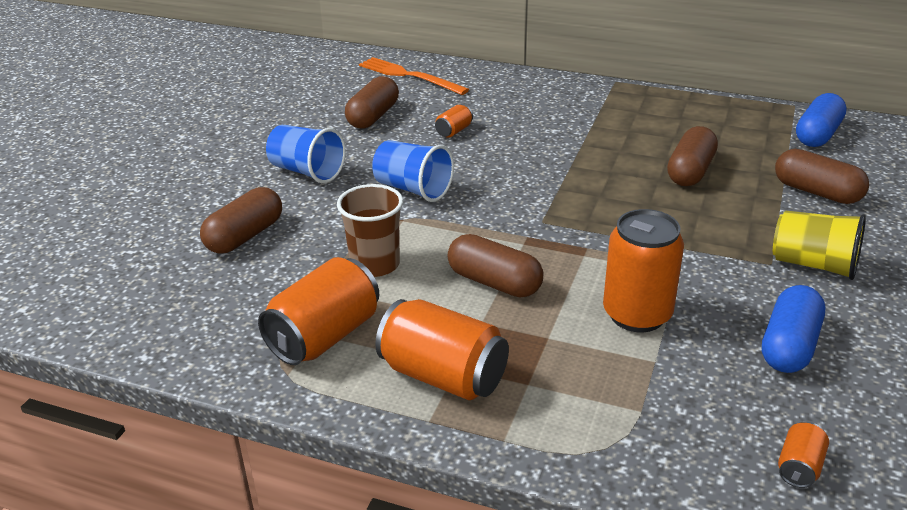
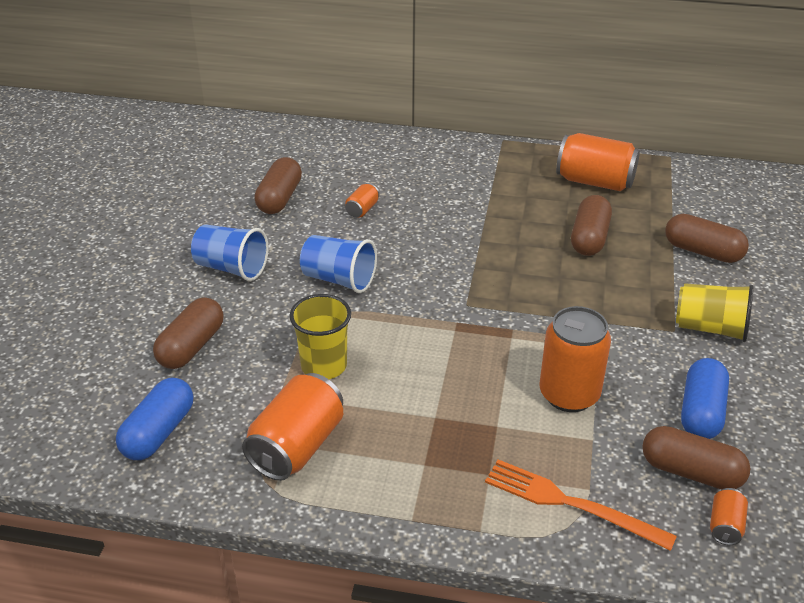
camera: 10 degrees left, 5 degrees up
(375, 264) = (324, 366): brown cup -> yellow cup
(409, 76) = (303, 147): orange fork -> orange fork (571, 504)
(443, 376) = (414, 474): orange can -> orange can (595, 181)
(494, 282) = (437, 374): brown capsule -> brown capsule (691, 472)
(817, 135) = (695, 188): blue capsule -> blue capsule (158, 432)

